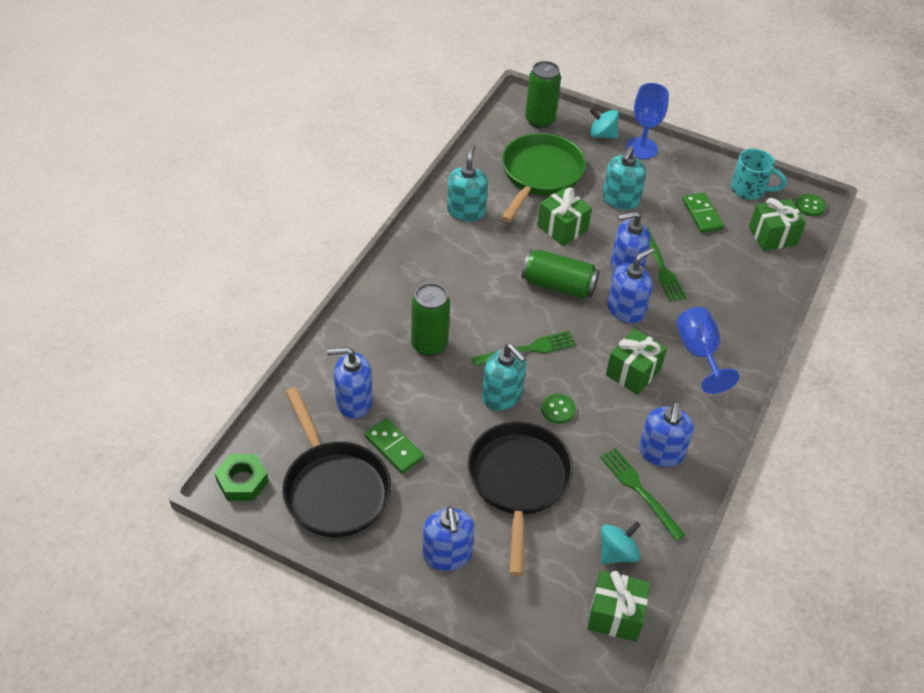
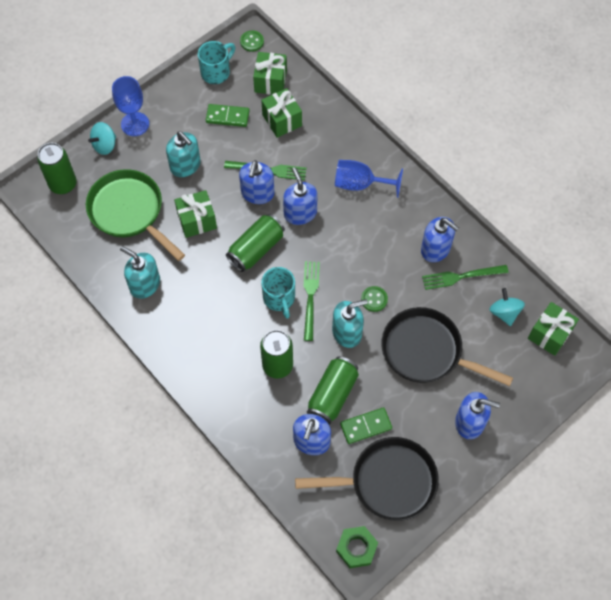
camera: 65 degrees left, 15 degrees up
(418, 404) = (332, 395): none -> green can
(510, 323) = (279, 298): none -> turquoise mug
(633, 372) = (360, 235): green gift -> green gift (282, 120)

